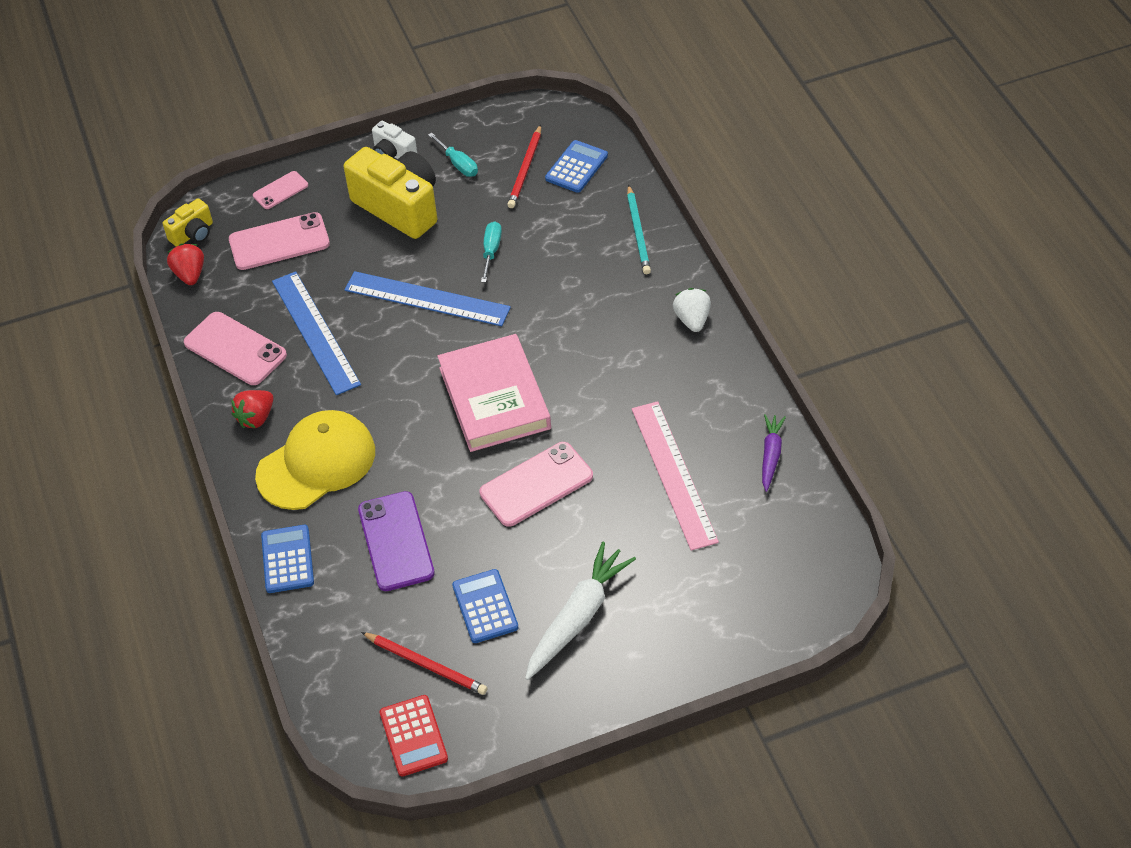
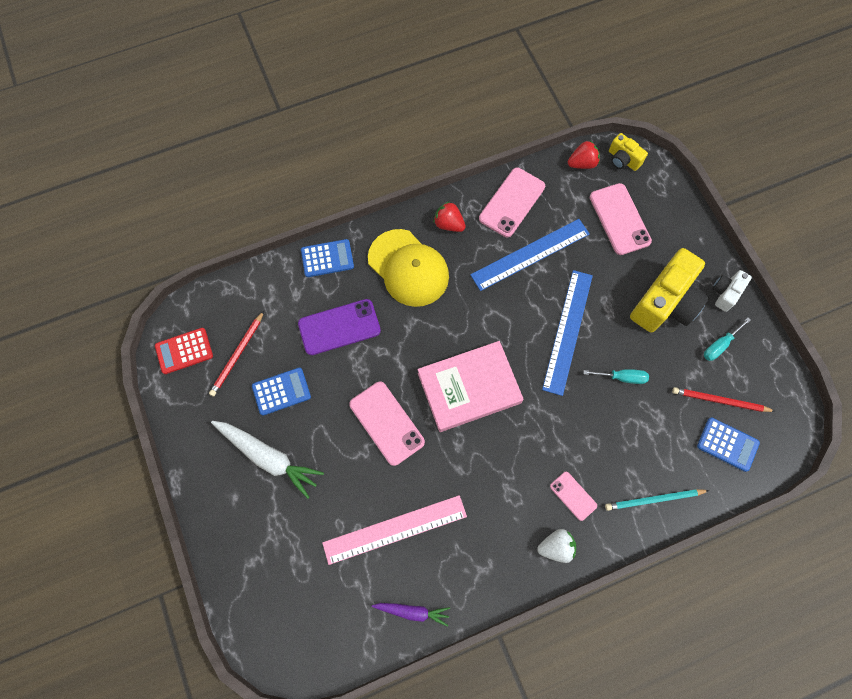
camera: 85 degrees right, 20 degrees up
(280, 190) = (674, 213): pink phone -> pink phone (573, 496)

